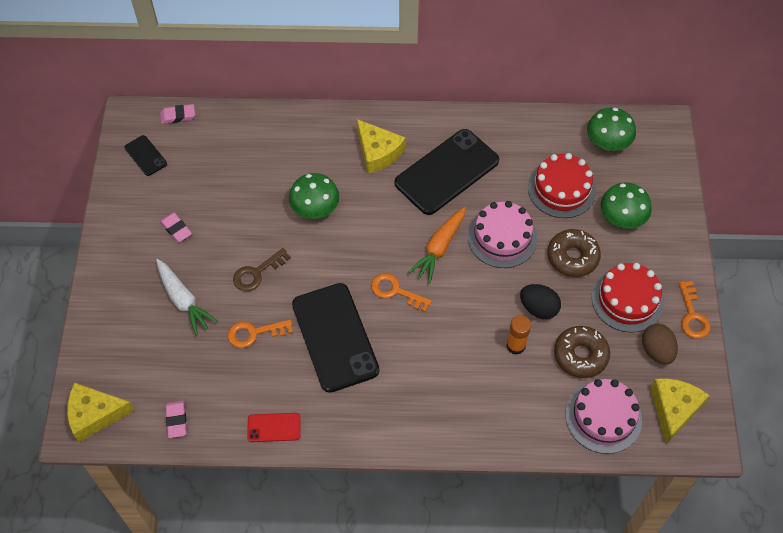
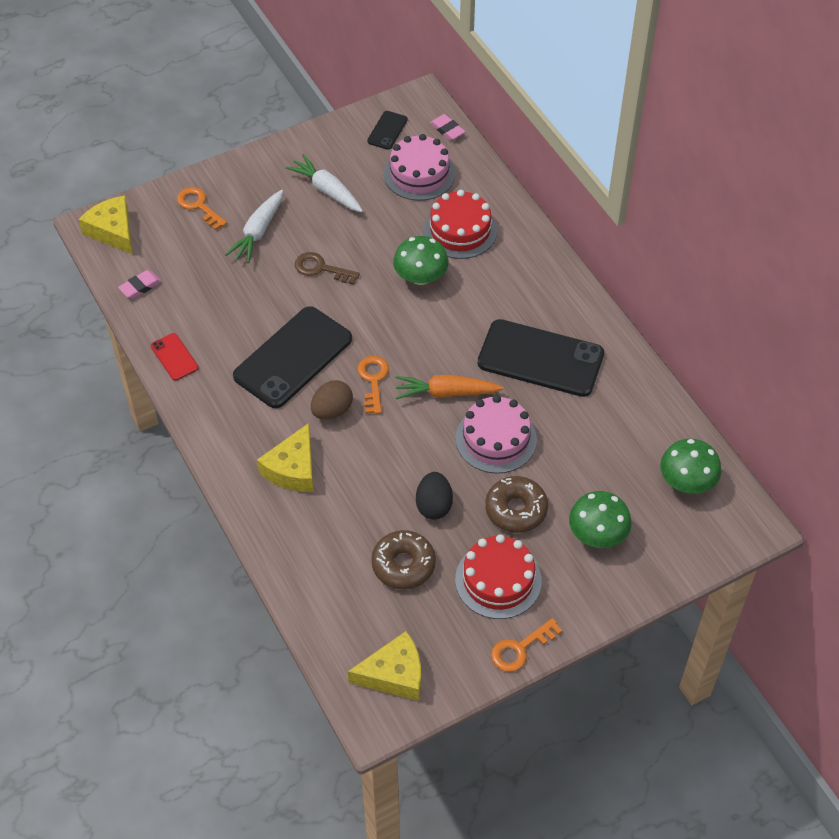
camera: 60 degrees right, 5 degrees down
(176, 229) = (326, 190): pink eraser -> white carrot
(254, 333) = (258, 297): orange key -> orange key (199, 206)
(378, 152) = (521, 293): yellow cheese -> yellow cheese (293, 469)
(515, 346) = (378, 504): orange glue stick -> none
(561, 189) = (594, 465): red cake -> red cake (460, 230)
(603, 417) = (345, 614): pink cake -> pink cake (419, 174)
(656, 351) = (454, 631): brown egg -> brown egg (332, 410)

